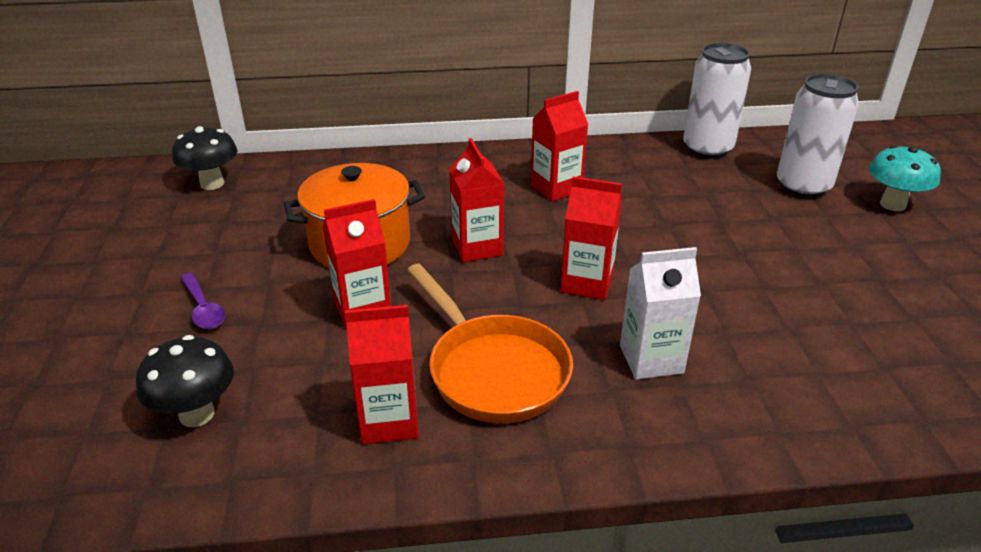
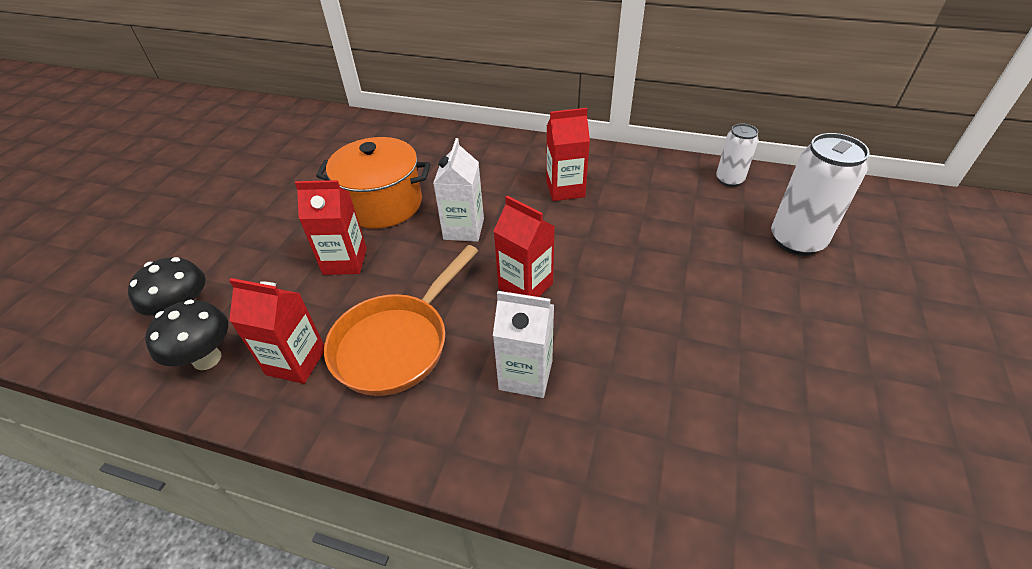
camera: 25 degrees right, 10 degrees up
(203, 309) = (247, 230): purple spoon -> none
(212, 184) = (322, 129): black mushroom -> black mushroom (207, 359)
(477, 247) = (463, 229): red carton -> white carton
(493, 370) = (397, 343): orange pan -> orange pan turned 45 degrees clockwise
(707, 149) = (729, 180): white can -> white can, size x0.59
(892, 204) = (881, 283): turquoise mushroom -> none

